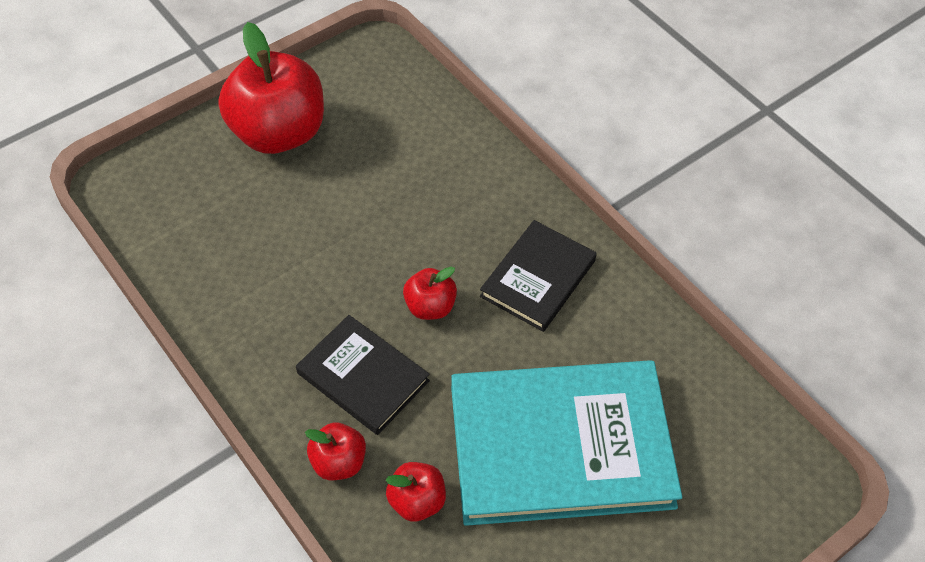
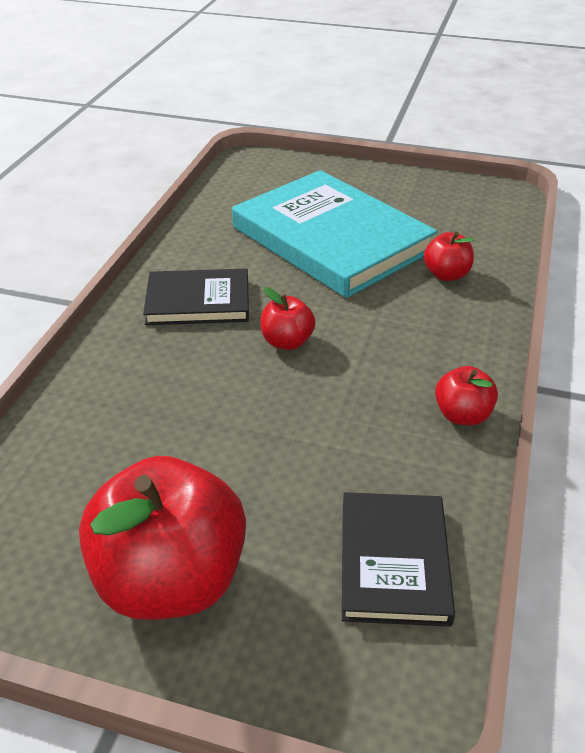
camera: 125 degrees left, 15 degrees down
(338, 462) = (470, 320): red apple -> red apple (462, 415)
(363, 377) = (392, 344): black book -> black book (394, 561)

